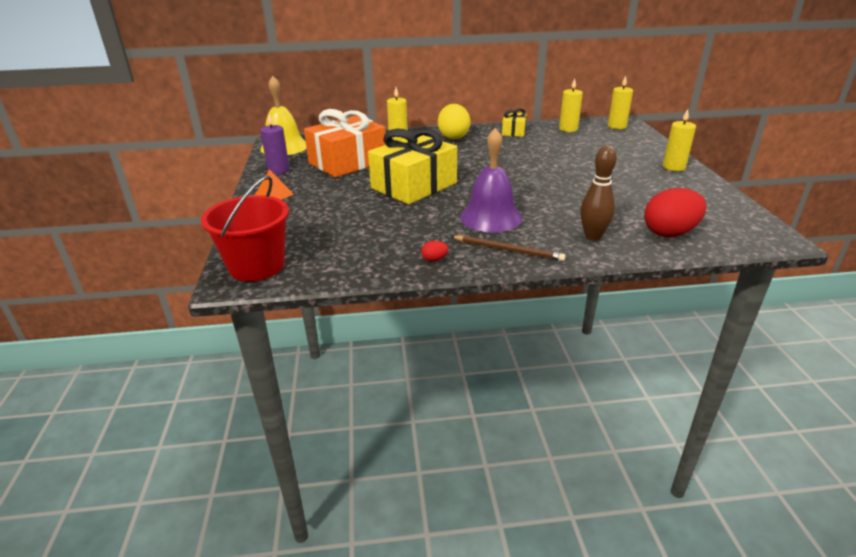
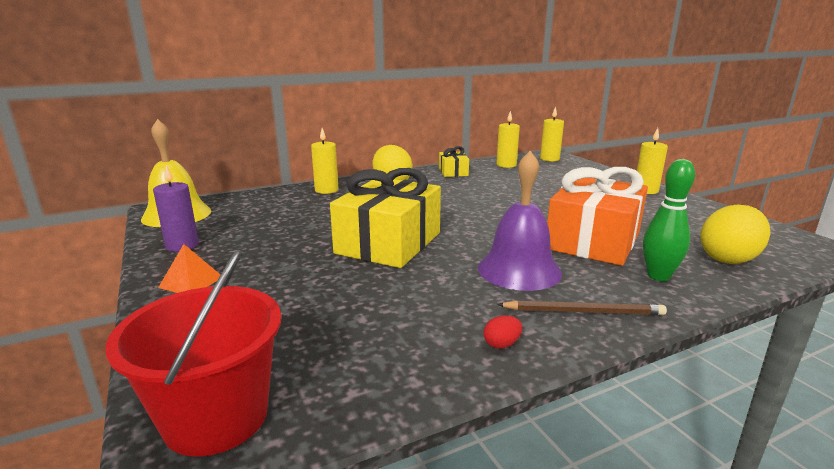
camera: 20 degrees left, 10 degrees down
(348, 162) = (279, 224): orange gift -> orange gift (593, 241)
(593, 236) = (658, 276): brown bowling pin -> green bowling pin
(670, 233) = (728, 259): red egg -> yellow egg

